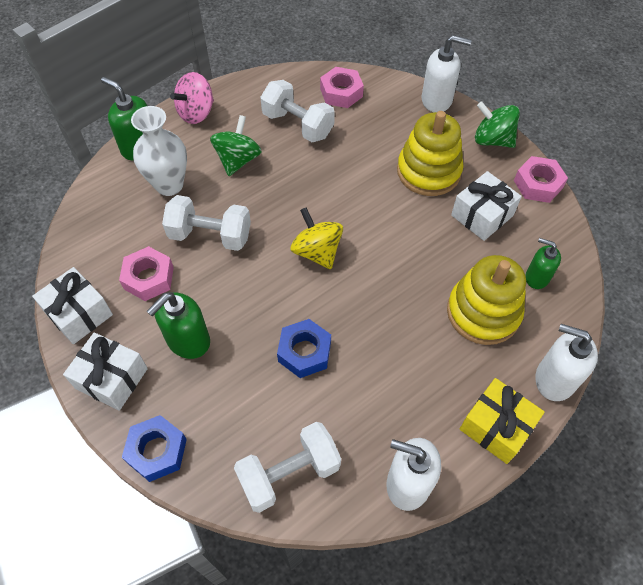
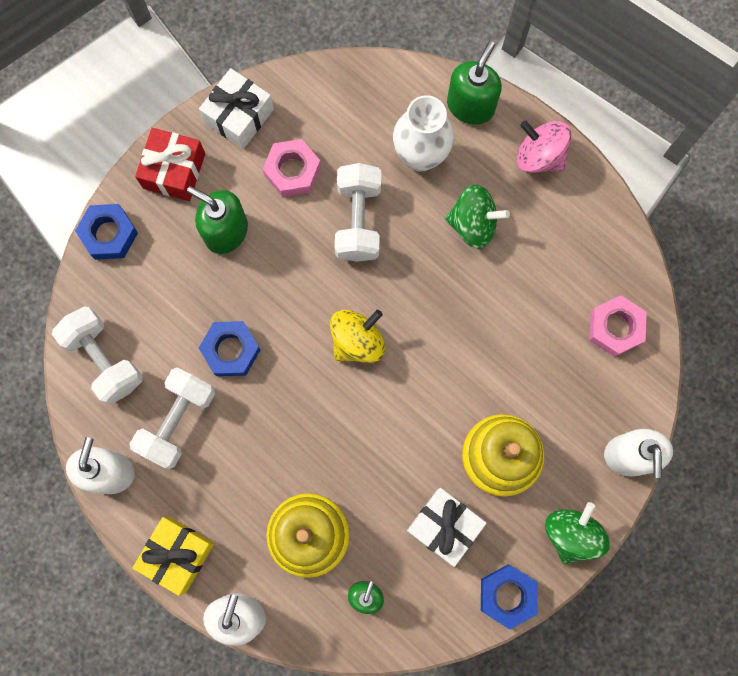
camera: 80 degrees right, 20 degrees up
(112, 378) = (174, 171): white gift -> red gift
(298, 125) = (545, 283): white dumbbell -> white dumbbell (177, 421)
(538, 184) = (507, 595): pink nut -> blue nut

